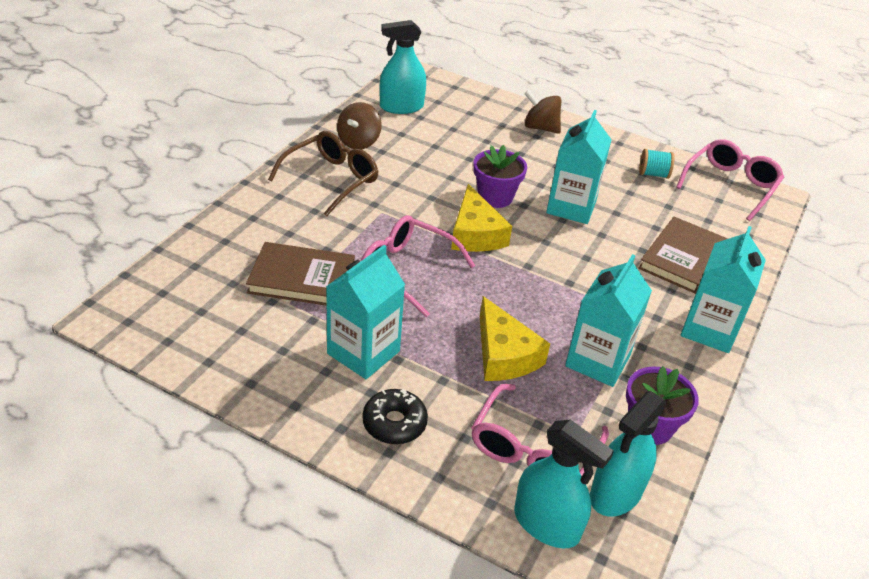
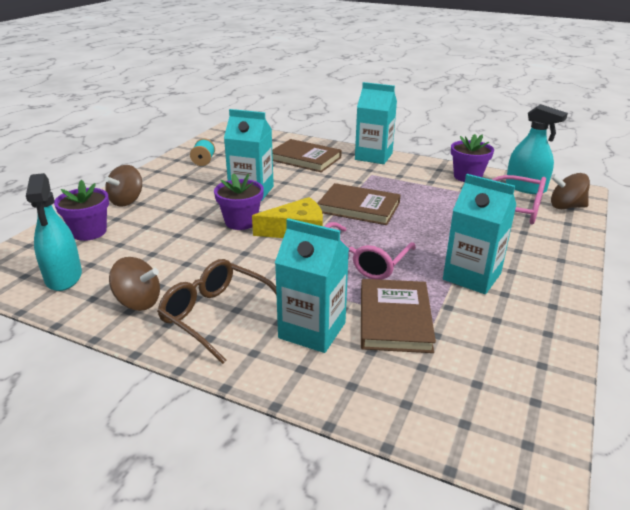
camera: 90 degrees left, 10 degrees down
(394, 423) = (533, 258): black donut -> none
(476, 112) = (89, 232): none -> purple flower pot
(504, 355) = (436, 218): yellow cheese -> none
(533, 289) = (359, 207): none -> brown book
(546, 524) = (566, 207): turquoise spray bottle -> brown spinning top
(597, 361) = (421, 188): turquoise carton -> turquoise carton (312, 330)
(730, 186) = (217, 140): pink glasses -> none

